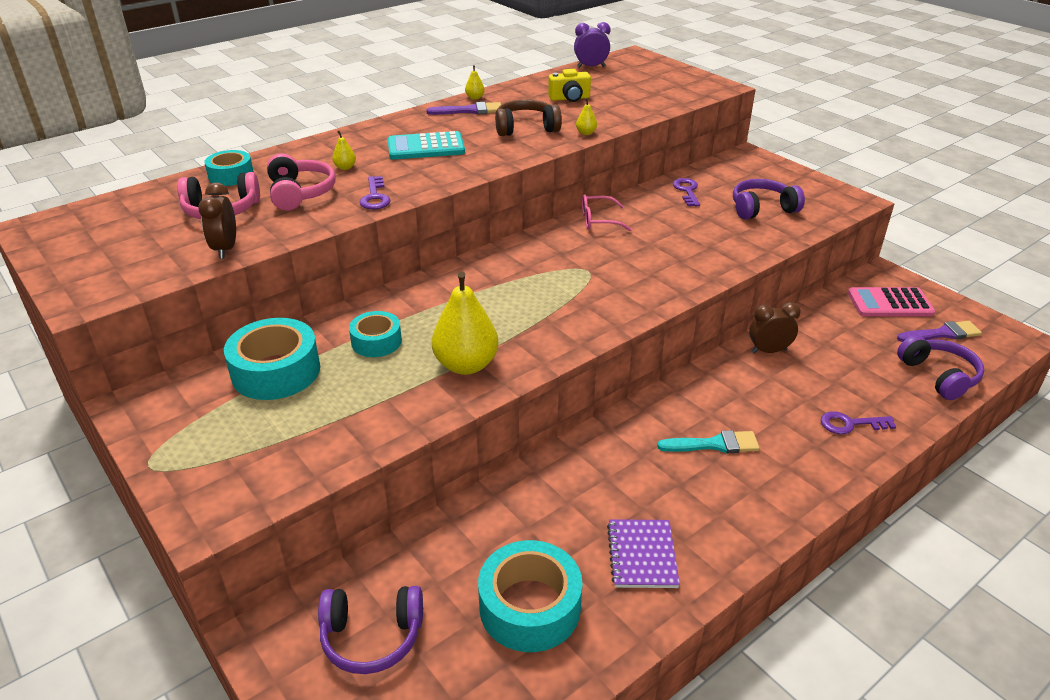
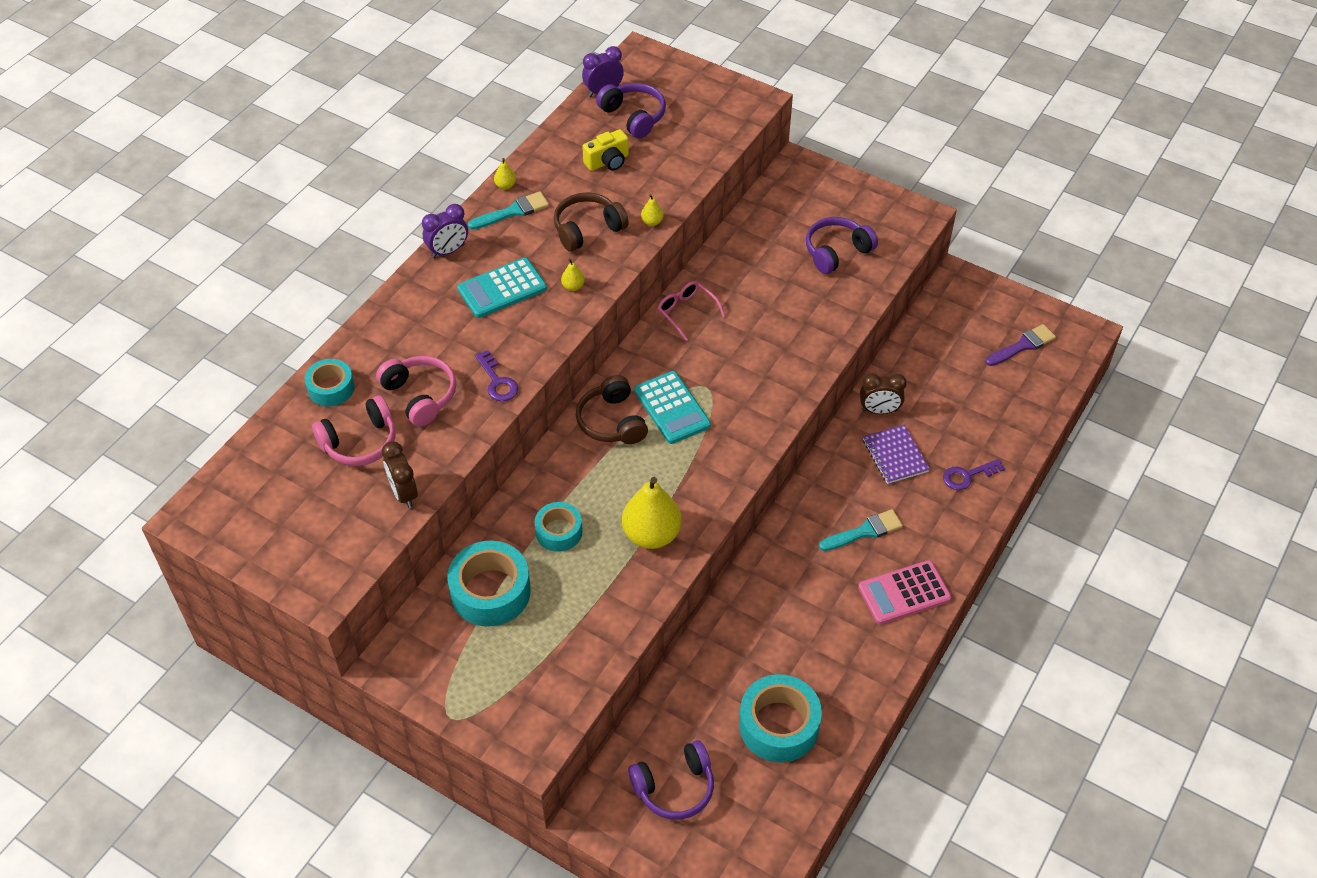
camera: 20 degrees left, 15 degrees up
(345, 167) = (439, 344): yellow pear -> yellow pear (573, 286)
(399, 121) = (448, 251): none -> purple clock
(470, 110) = (513, 211): purple brush -> turquoise brush
(483, 276) = (612, 421): none -> brown headphones
(546, 278) = (672, 408): none -> turquoise calculator
(598, 220) = (686, 312): pink glasses -> pink glasses turned 75 degrees clockwise
(642, 555) = (844, 655): purple notebook -> purple notebook (895, 456)
(687, 191) = (755, 242): purple key -> none
(768, 351) = (879, 411): brown clock -> brown clock turned 150 degrees counterclockwise
(890, 303) = (970, 318): pink calculator -> pink calculator (904, 593)
(939, 376) = (1028, 399): purple headphones -> purple headphones (633, 116)

